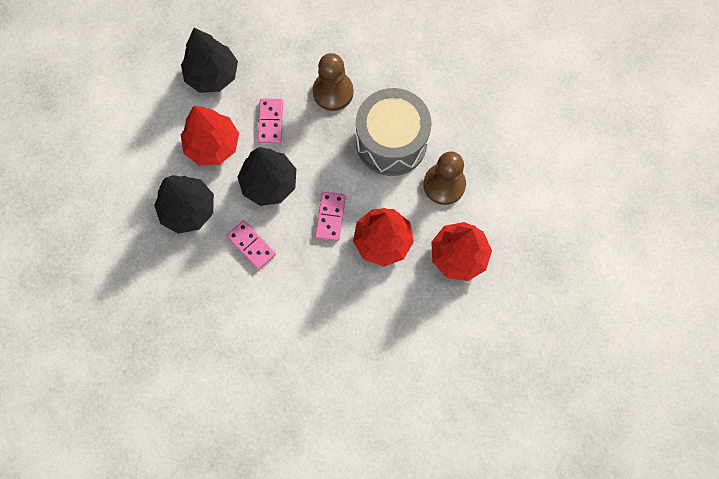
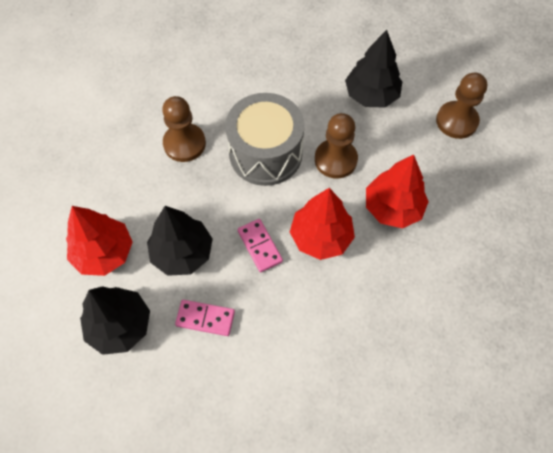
camera: 35 degrees left, 10 degrees down
(212, 75) = (61, 193): black tree -> black tree (371, 95)
(270, 122) = (145, 200): pink domino -> none
(575, 217) = (456, 121): none -> brown pawn

